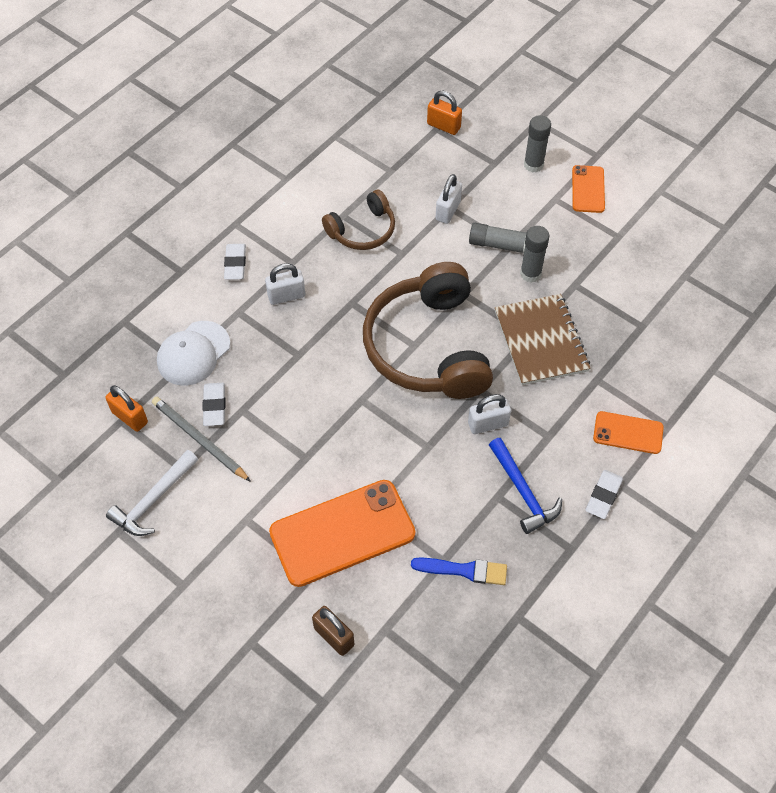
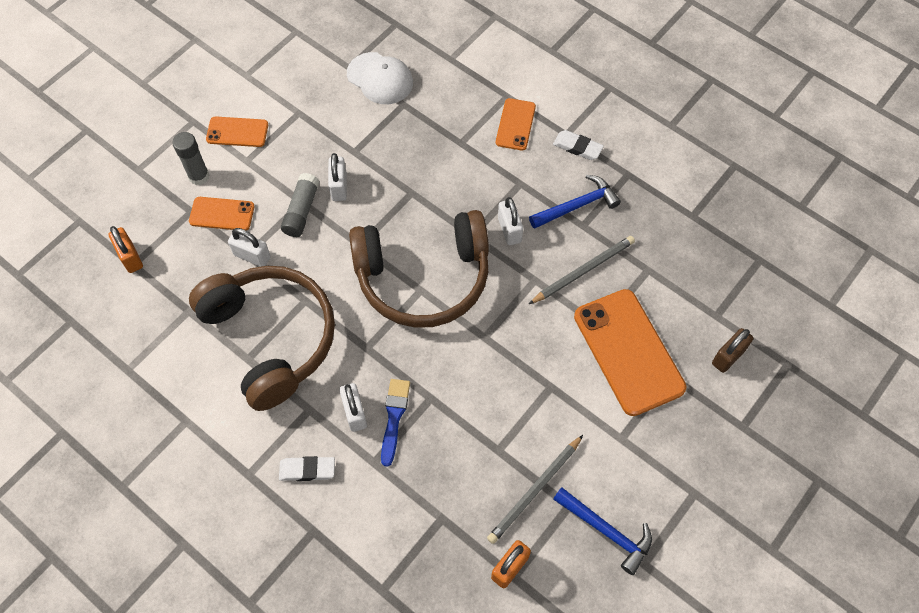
camera: 90 degrees left, 5 degrees up
(153, 500) = (606, 531): white hammer -> blue hammer
(193, 353) = (428, 506): white cap -> white cap (380, 78)
(214, 406) = (494, 478): white eraser -> none
(362, 230) = (270, 338): brown headphones -> brown headphones, size x1.89
(439, 494) = (583, 271): none -> grey pencil
(443, 126) = (130, 257): orange padlock -> orange padlock turned 60 degrees counterclockwise
(464, 570) = (655, 253): blue brush -> blue brush (394, 417)
(492, 185) = (222, 214): none -> orange phone
(530, 273) = (339, 187): grey glue stick -> white padlock
(541, 341) = (418, 183): brown notebook -> none

